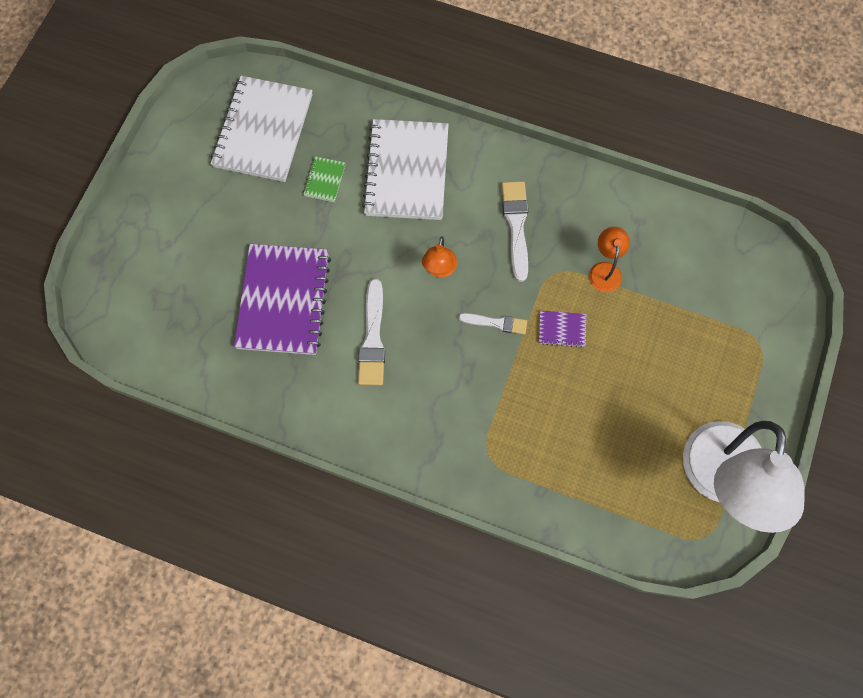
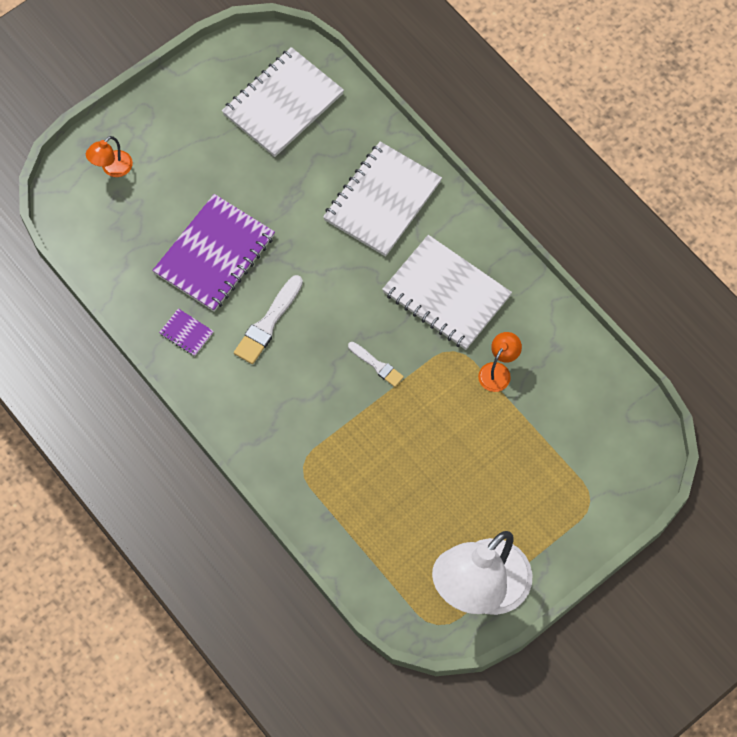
camera: 30 degrees right, 5 degrees down
(324, 180) = (308, 172): green notebook -> none
(439, 269) = (358, 296): orange lamp -> orange lamp (112, 168)
(516, 226) = (446, 294): white brush -> white notebook
(562, 329) = (428, 400): purple notebook -> purple notebook (186, 333)

